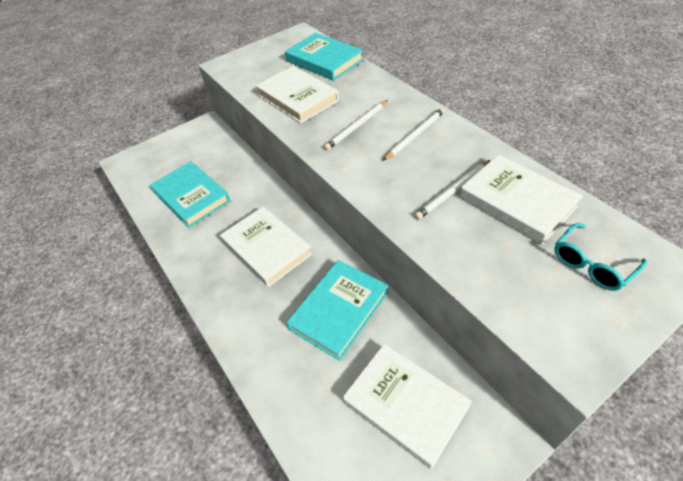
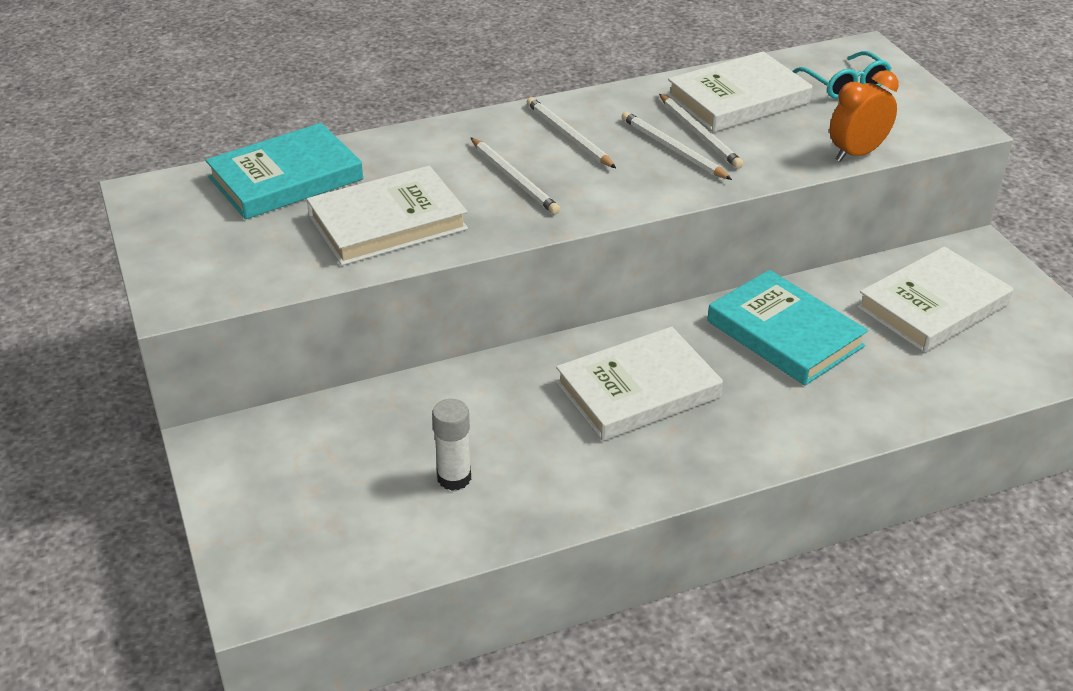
camera: 80 degrees left, 10 degrees down
(191, 197) = (454, 478): turquoise book -> white glue stick
(425, 182) = (673, 149): none -> white pencil
(477, 286) = (857, 153): none -> orange clock

